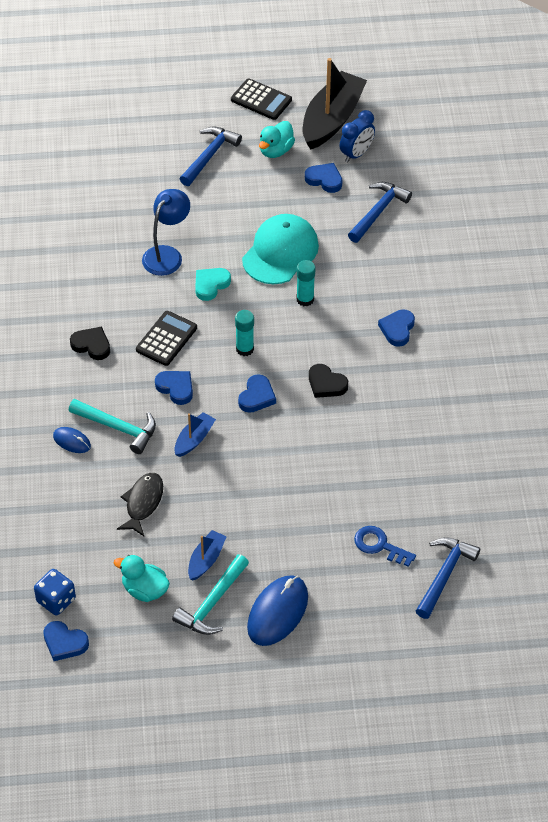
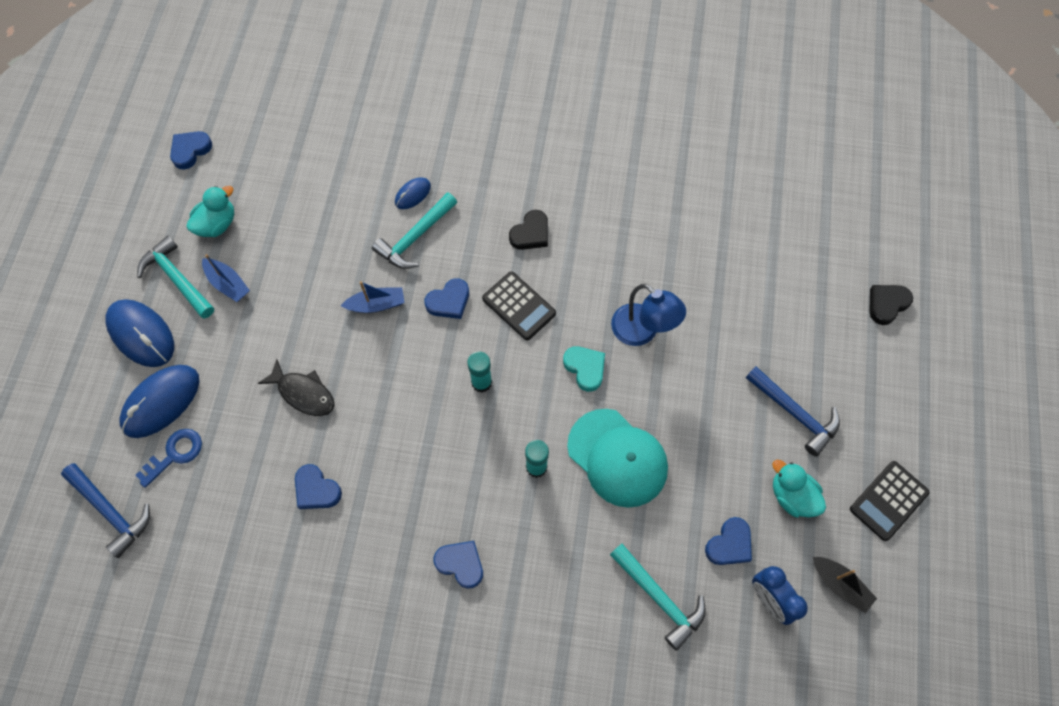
camera: 105 degrees right, 15 degrees up
(56, 600) = (237, 151): blue dice -> none
(143, 503) = (316, 242): black fish -> black fish (303, 393)
(194, 439) = (376, 304): blue boat -> blue boat turned 60 degrees counterclockwise
(257, 396) = (411, 379): blue heart -> blue heart (316, 489)
(326, 384) = (405, 457): black heart -> black heart (887, 304)
(332, 119) = (840, 585): black boat -> black boat, size x0.48
(337, 572) = (161, 402): none -> blue mouse
(378, 212) = (659, 598): blue hammer -> turquoise hammer

